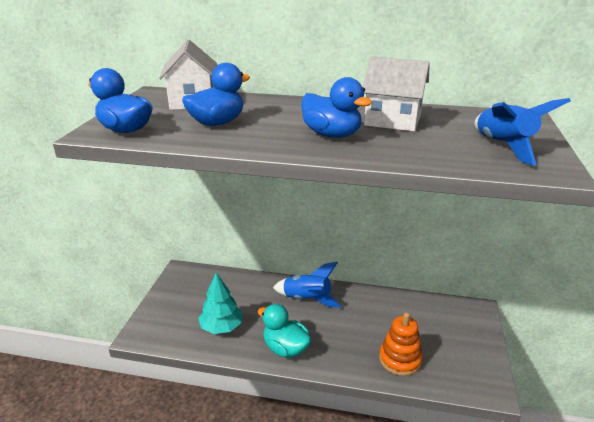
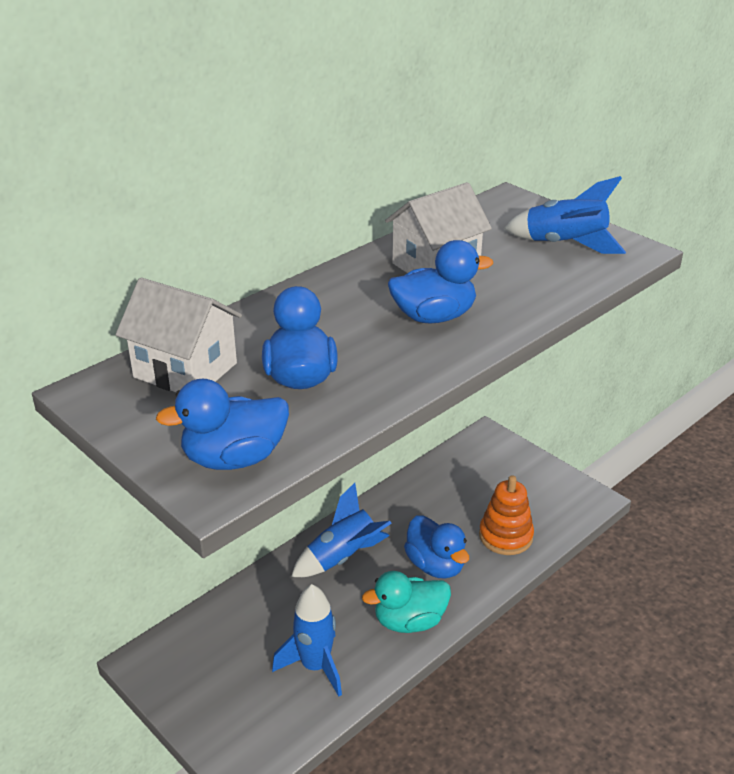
camera: 55 degrees left, 5 degrees up
(221, 327) = (315, 666): turquoise tree -> blue rocket
(340, 339) = (435, 565): none -> blue duck

